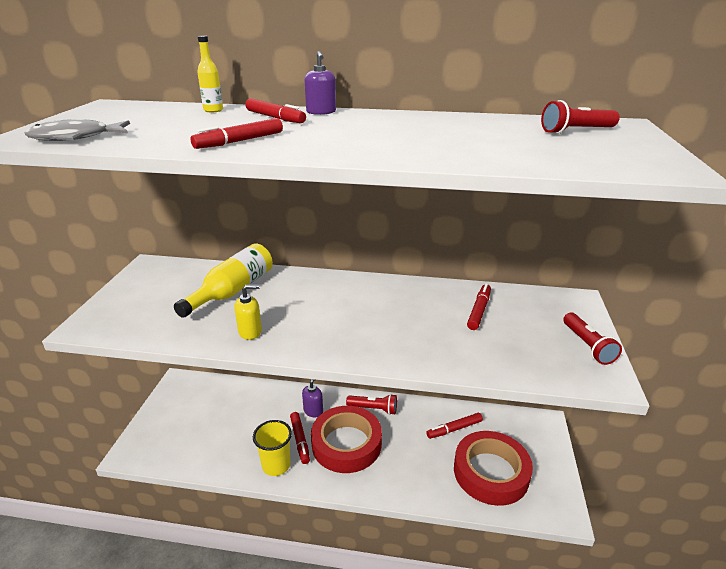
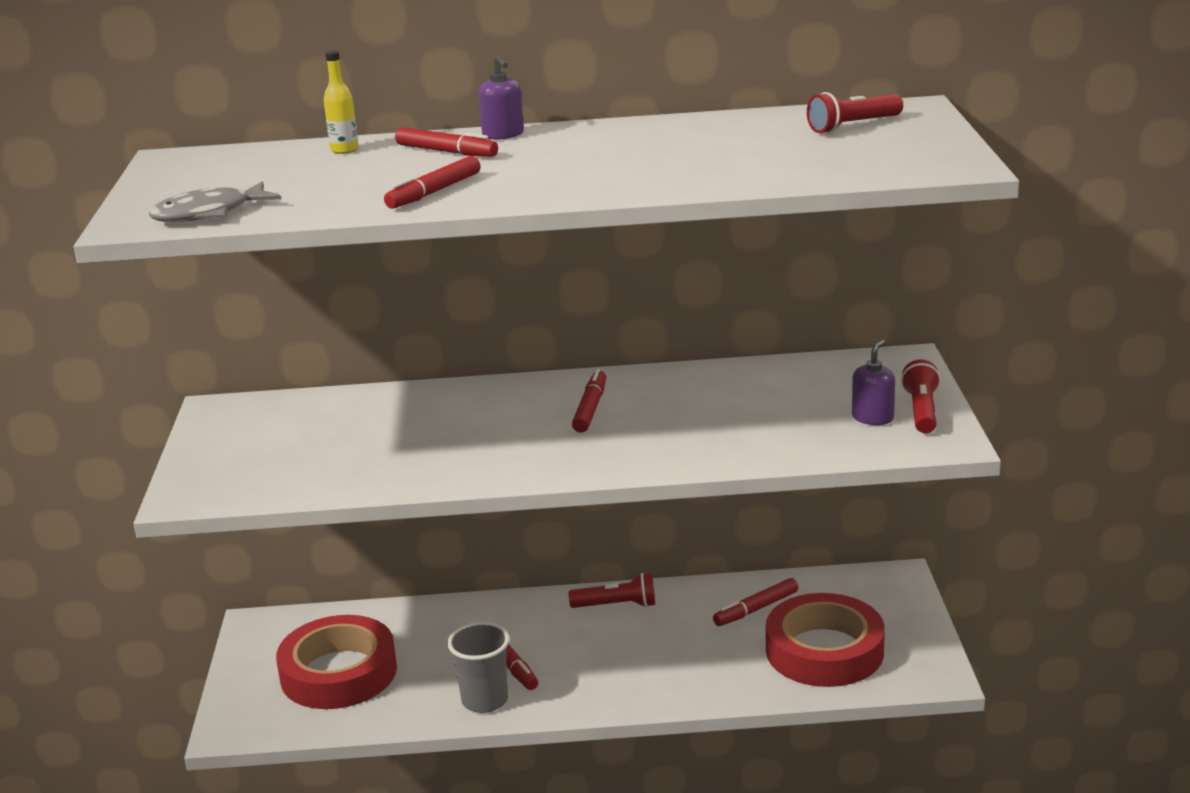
camera: 10 degrees left, 5 degrees down
(232, 291) = (382, 422): yellow bottle -> none
(250, 331) = (443, 465): yellow soap dispenser -> none
(276, 465) = (485, 700): yellow cup -> grey cup
(313, 410) = (516, 624): purple soap dispenser -> purple soap dispenser (872, 418)
(346, 444) = (588, 656): red tape -> red tape (338, 673)
(479, 311) = (766, 393): red marker -> red marker (590, 408)
(587, 346) = (921, 411): red flashlight -> red flashlight turned 150 degrees counterclockwise

